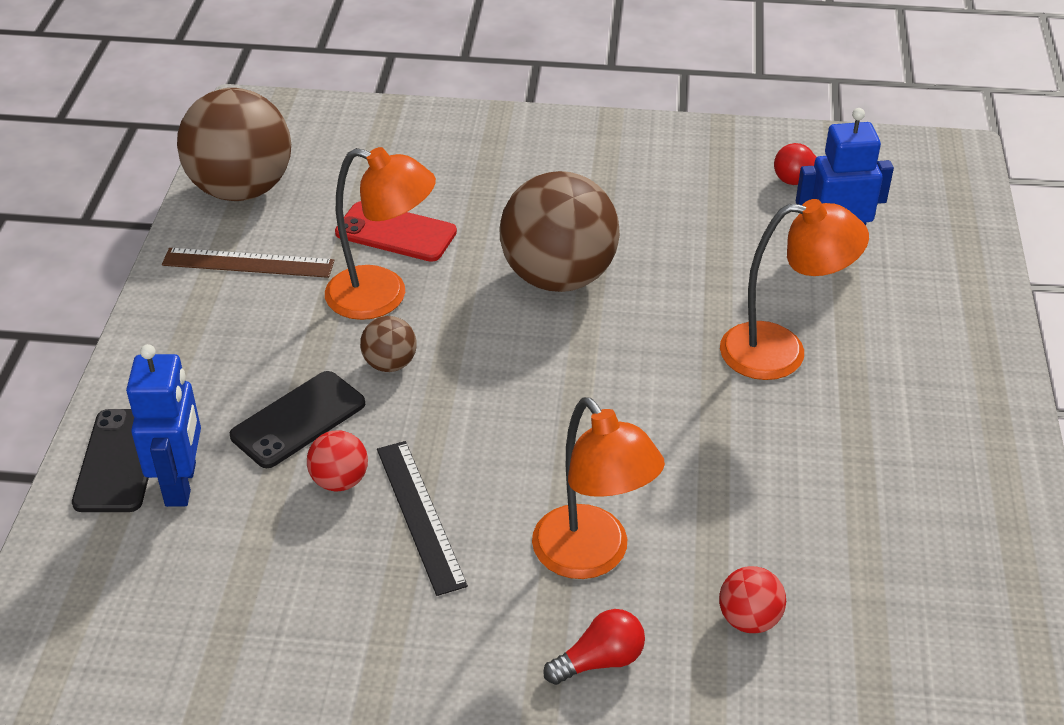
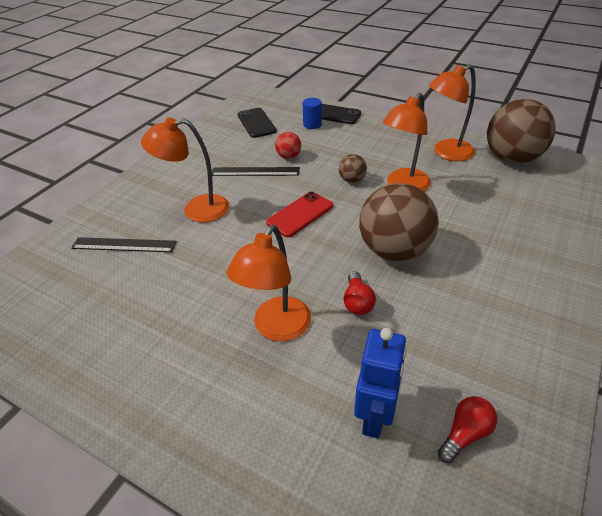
camera: 115 degrees right, 0 degrees up
(181, 484) = (312, 124): blue robot -> blue cylinder
(248, 263) = (446, 153): brown ruler -> orange lamp
(298, 420) = (330, 152): black phone -> black phone (256, 123)
(396, 232) = (458, 200): red phone -> red phone (300, 214)
(599, 661) = (148, 198): red light bulb -> red light bulb (357, 302)
(749, 619) = (124, 245): red ball -> black ruler

